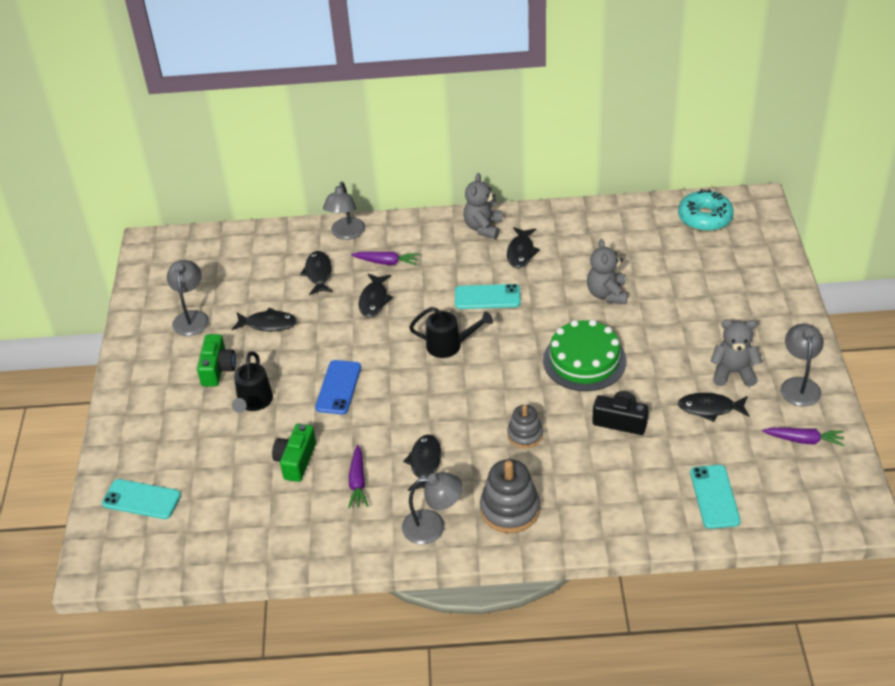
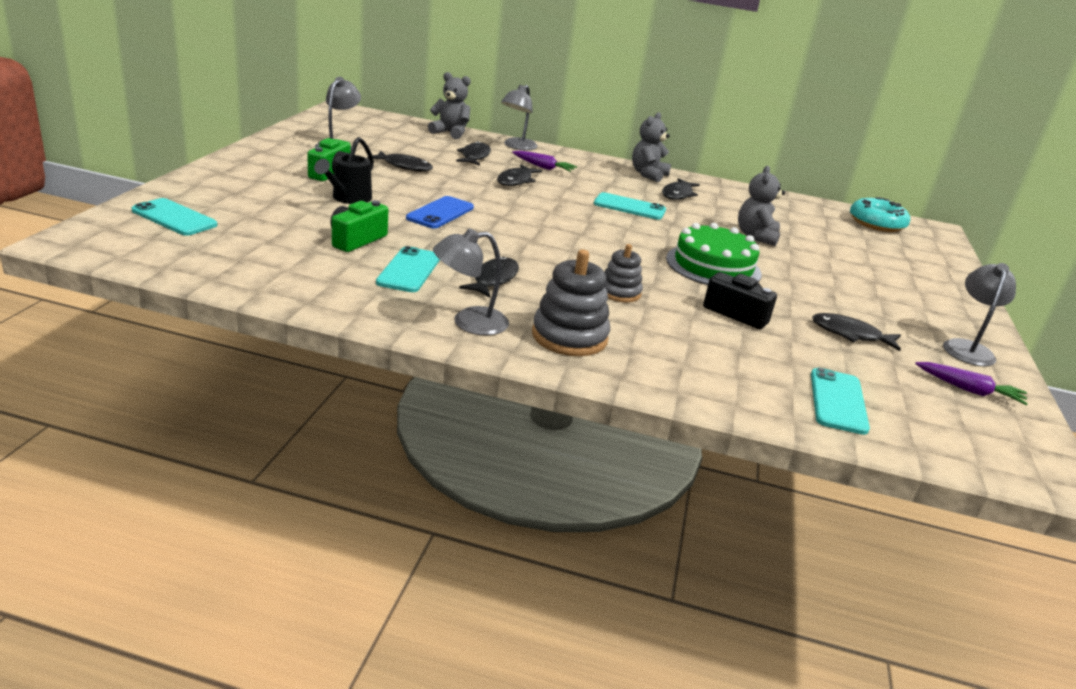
camera: 10 degrees right, 15 degrees down
(358, 482) = (409, 270): purple carrot -> turquoise phone
(433, 526) = (469, 322): grey lamp -> grey lamp turned 150 degrees clockwise
(449, 345) = (572, 221): black watering can -> none
(733, 373) = (885, 318): grey teddy bear -> grey teddy bear (450, 133)

